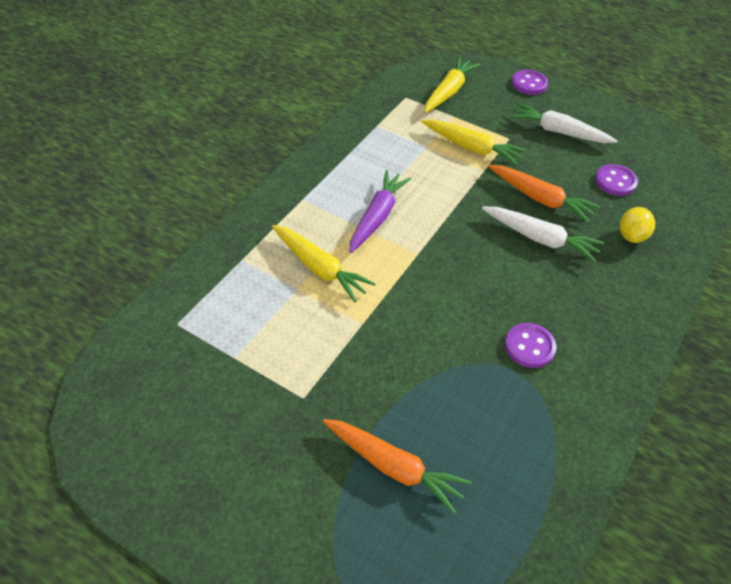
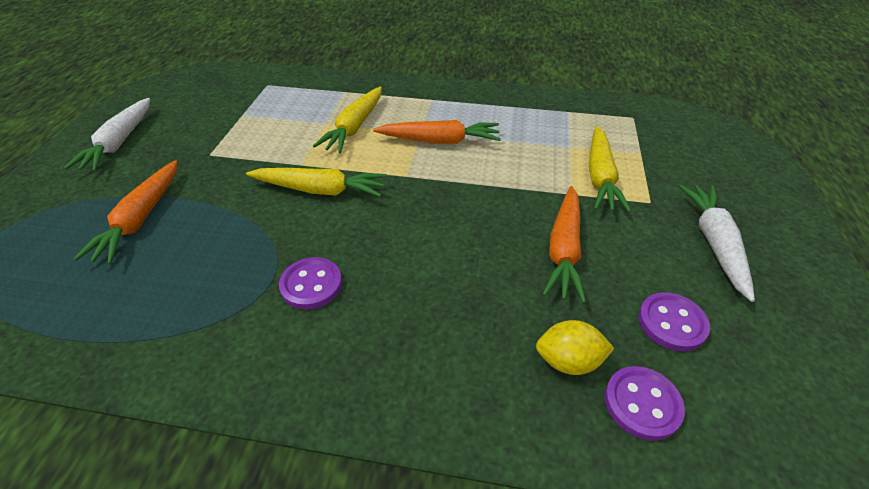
camera: 70 degrees right, 5 degrees down
(377, 216) = (440, 141): purple carrot -> orange carrot
(448, 91) = (678, 141): yellow carrot -> yellow carrot (320, 190)
(529, 84) = (780, 198): purple button -> purple button (642, 404)
(540, 239) = (492, 262): white carrot -> white carrot (119, 143)

